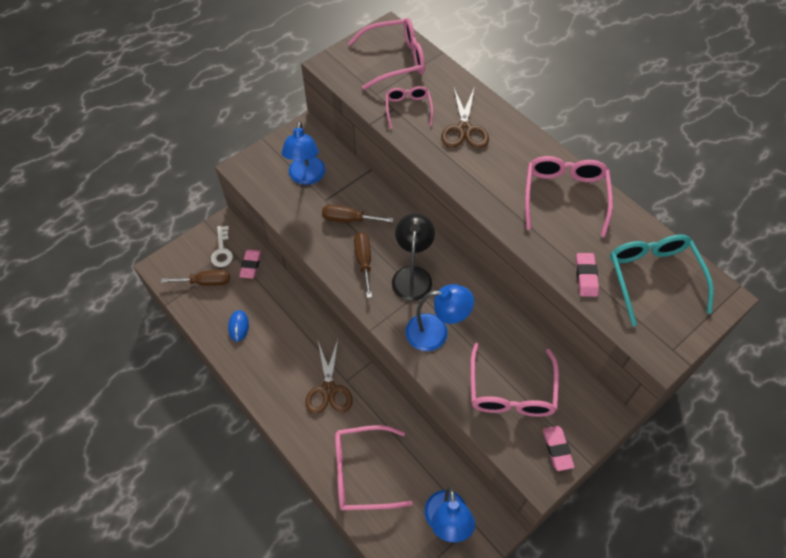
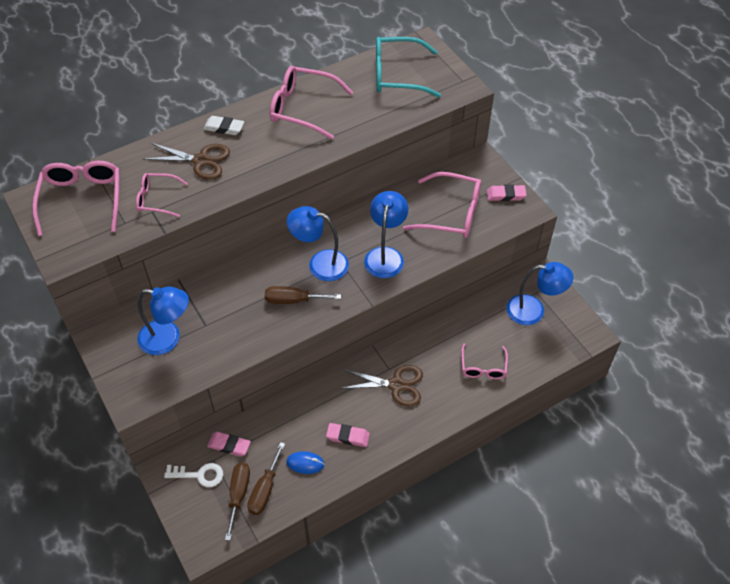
camera: 80 degrees left, 5 degrees down
(348, 219) = (238, 306): brown screwdriver -> brown screwdriver (265, 490)
(362, 472) = (483, 367): pink glasses -> pink glasses, size x0.59
(412, 275) = (320, 263): black lamp -> blue lamp
(513, 137) = (224, 128): none -> white eraser
(586, 276) = (388, 113): pink eraser -> pink eraser (348, 436)

